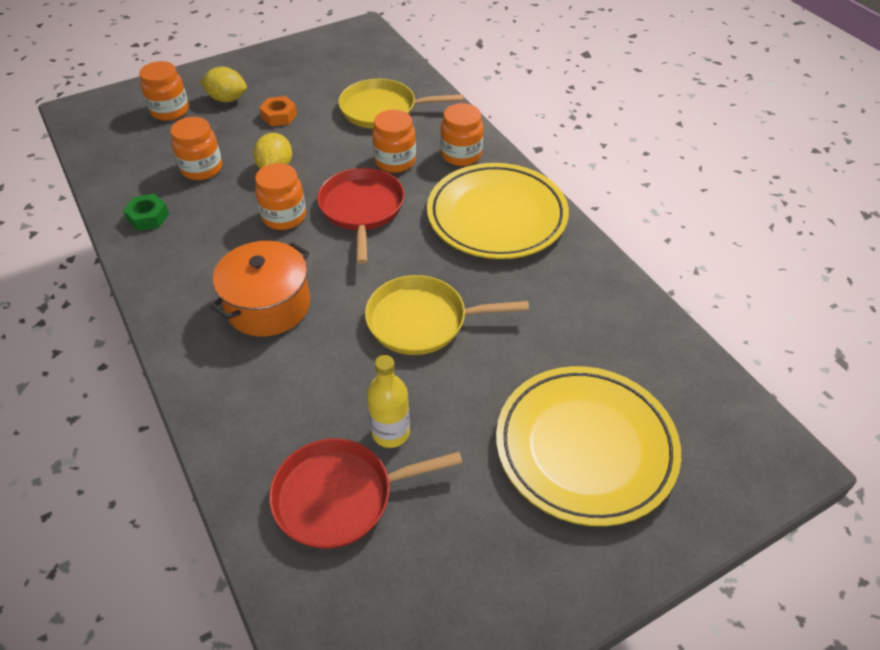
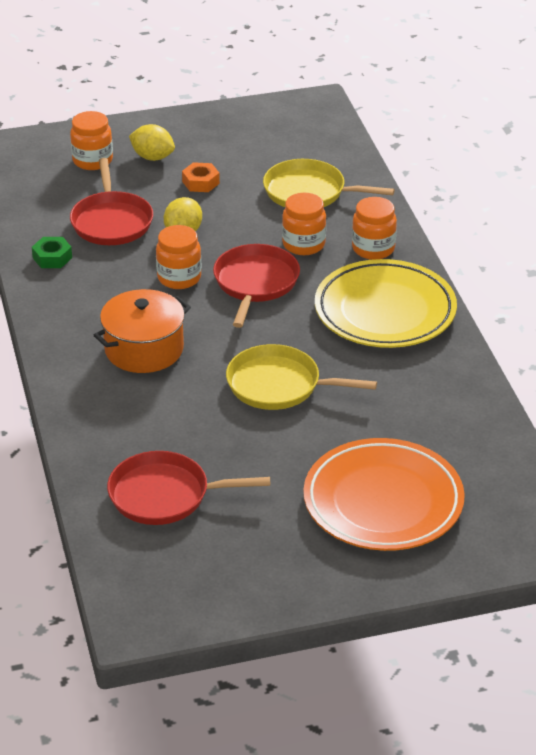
camera: 15 degrees right, 10 degrees down
(202, 169) = (111, 222): orange jar -> red pan
(390, 433) = (221, 461): yellow bottle -> none
(585, 447) = (383, 501): yellow plate -> orange plate

